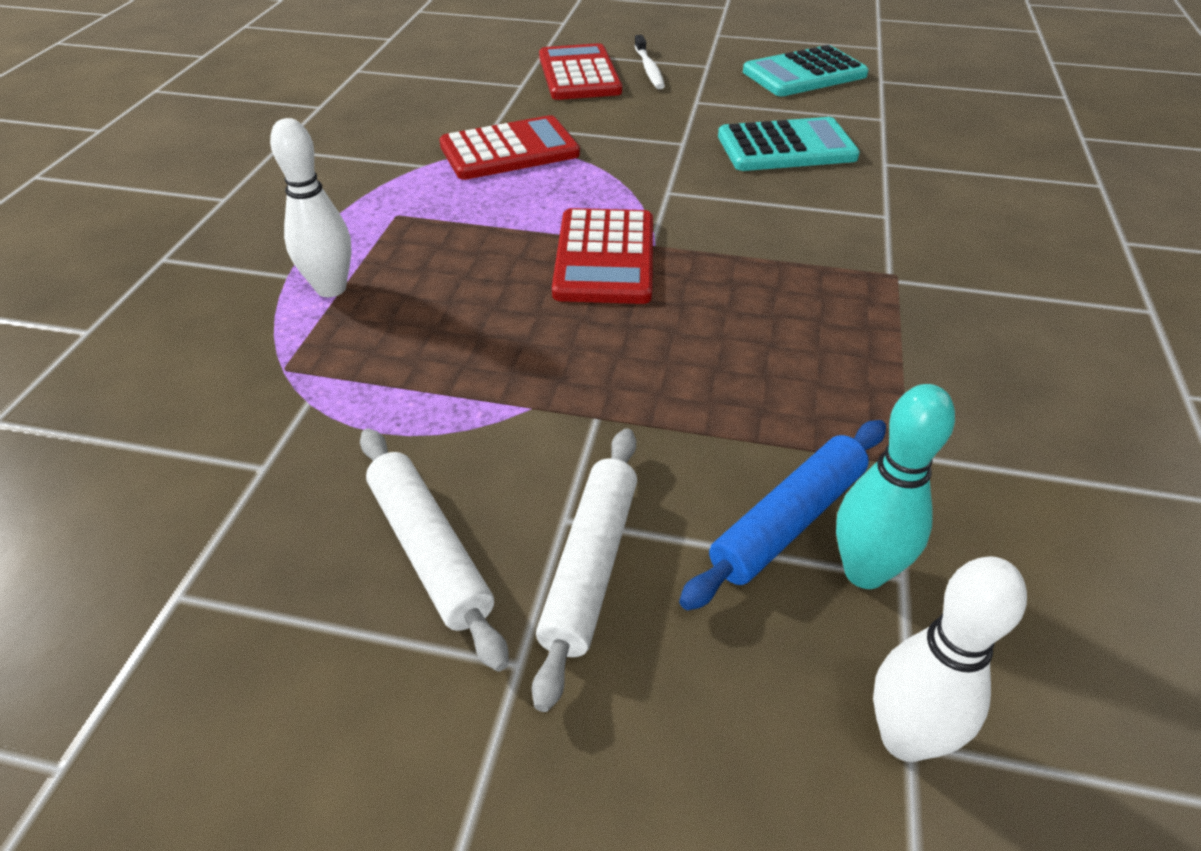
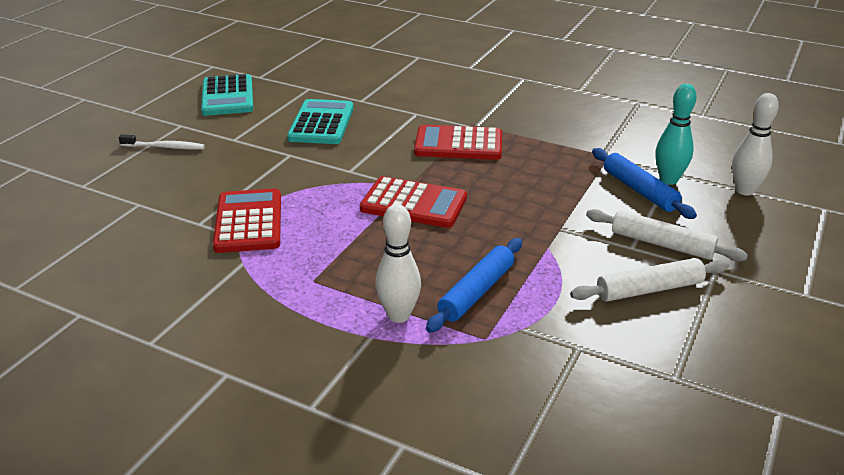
camera: 75 degrees left, 10 degrees down
(391, 347) = (476, 292): none -> blue rolling pin
(579, 74) = (144, 176): red calculator -> red calculator (458, 144)

